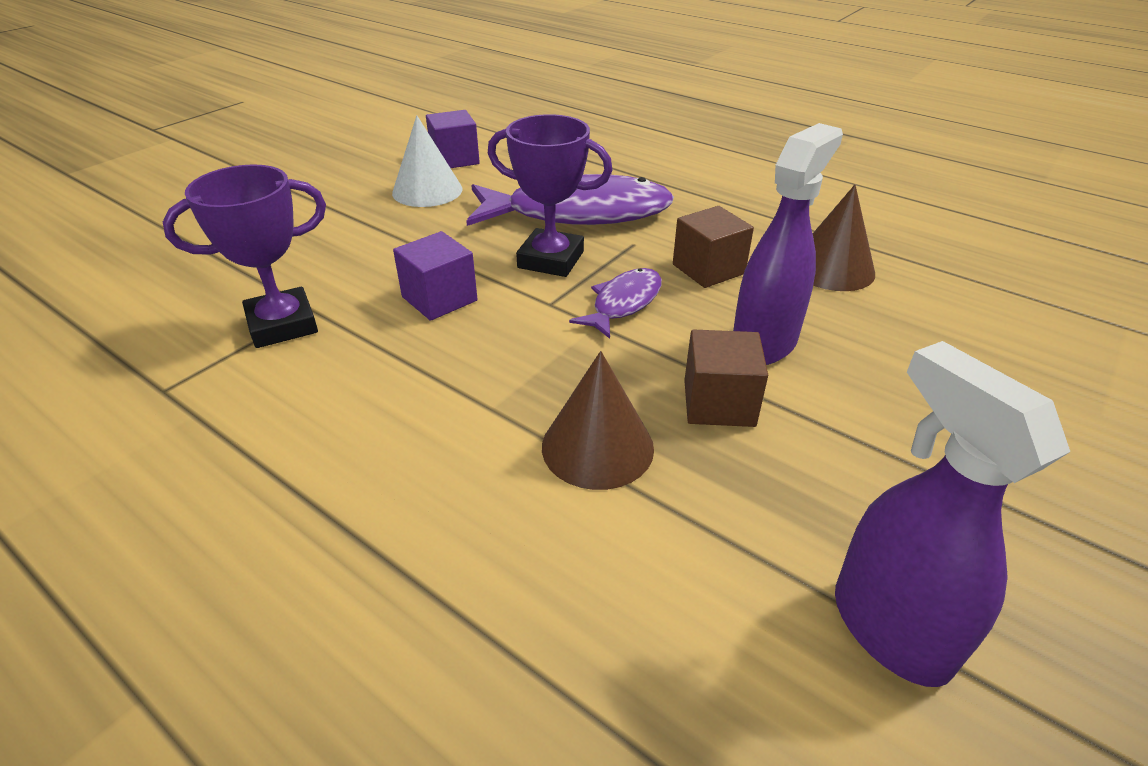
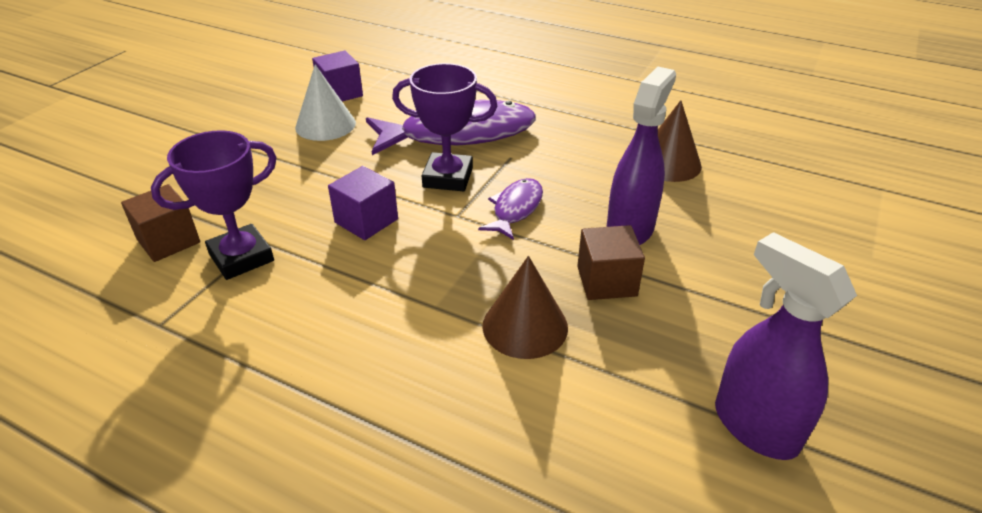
camera: 10 degrees left, 0 degrees up
(708, 269) = (574, 173): brown cube -> brown cube (168, 241)

